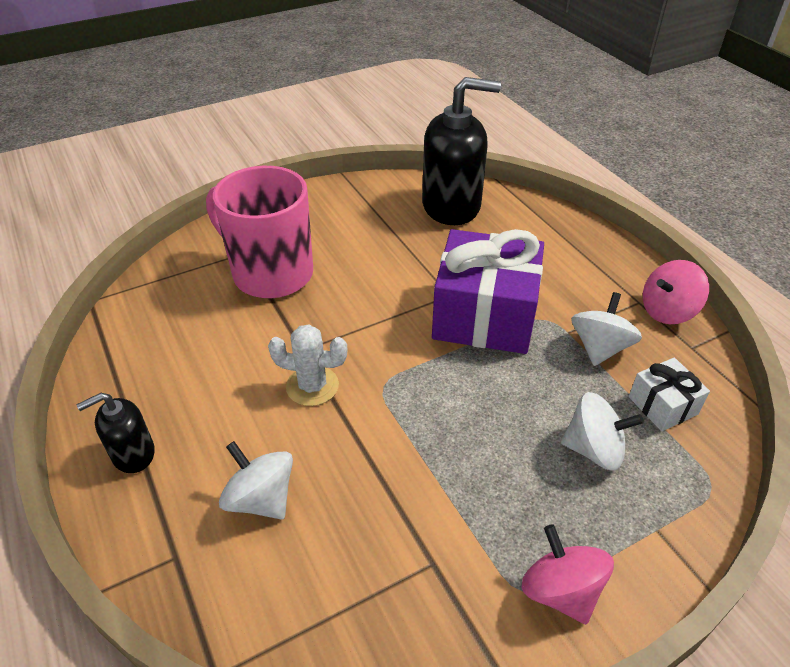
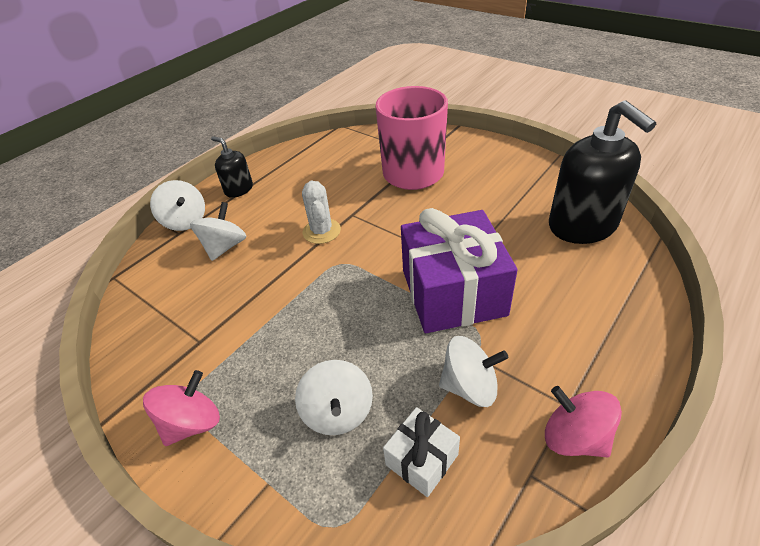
camera: 70 degrees right, 0 degrees up
(151, 542) = (185, 221): none -> white spinning top

